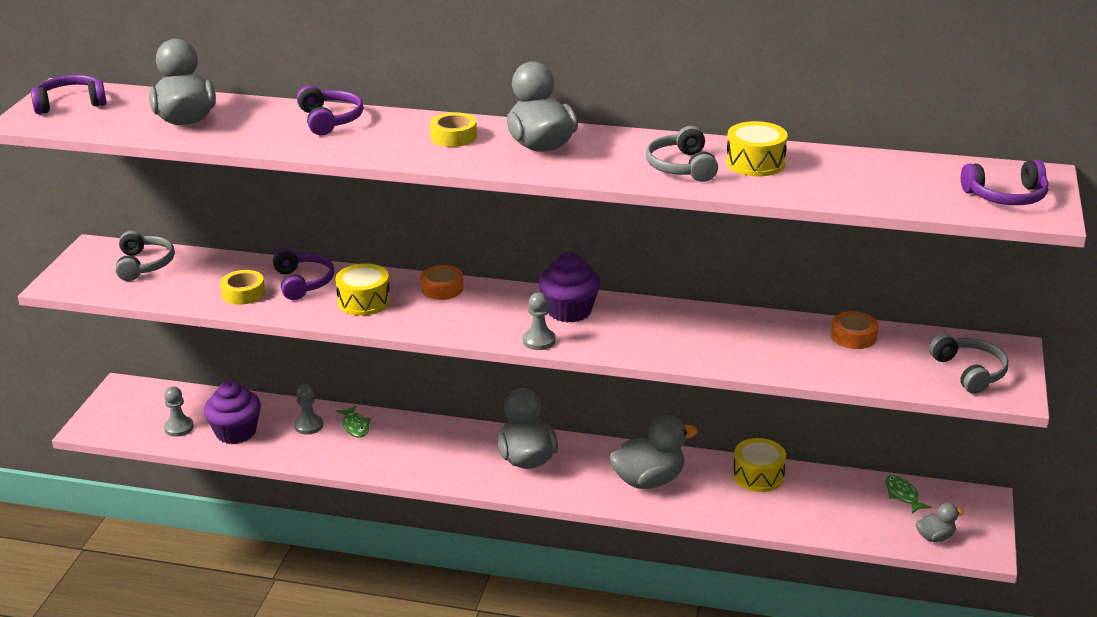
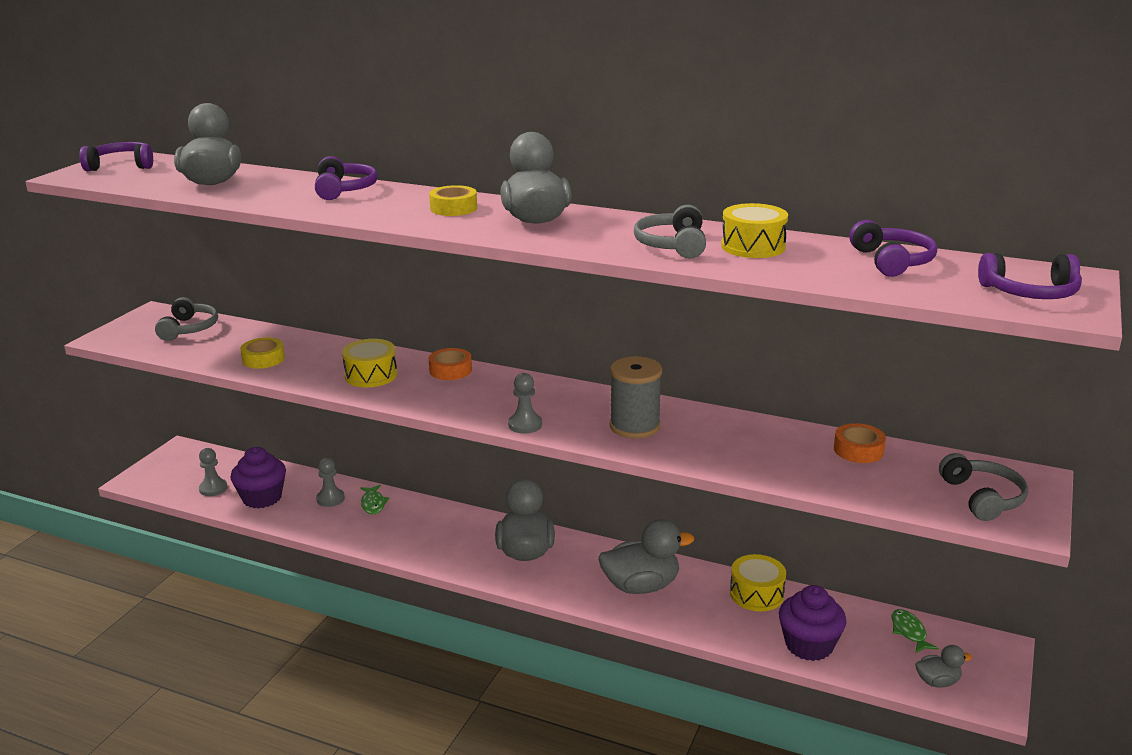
camera: 10 degrees right, 5 degrees down
(303, 282) = (323, 354): purple headphones -> purple headphones (892, 261)
(569, 311) = (567, 400): purple cupcake -> purple cupcake (809, 645)
(643, 332) = (634, 426): none -> grey spool

